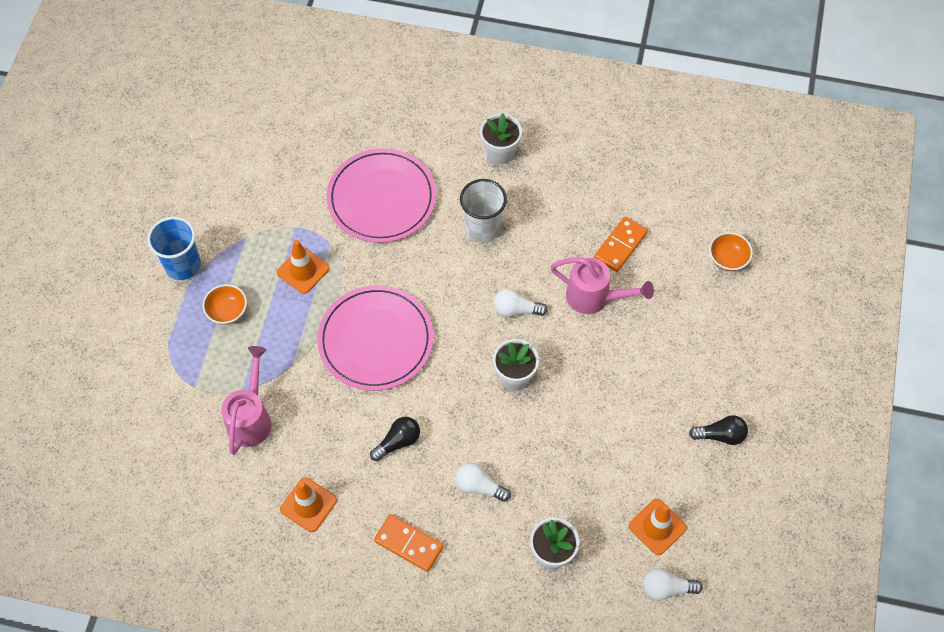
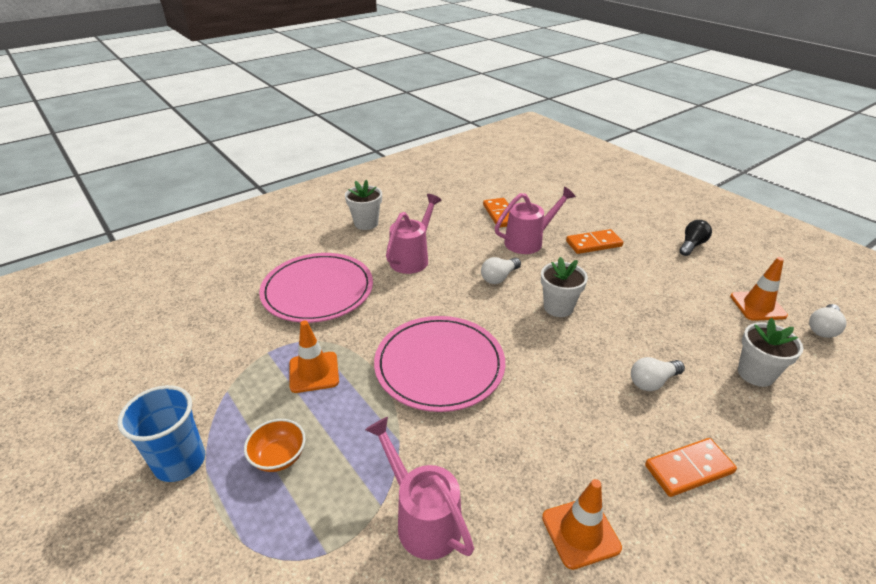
camera: 50 degrees left, 25 degrees down
(398, 442) = (561, 410): black light bulb -> none
(482, 228) = (412, 258): white cup -> pink watering can
(642, 352) = (593, 244): none -> orange domino
(727, 259) = (556, 187): orange bowl -> none

